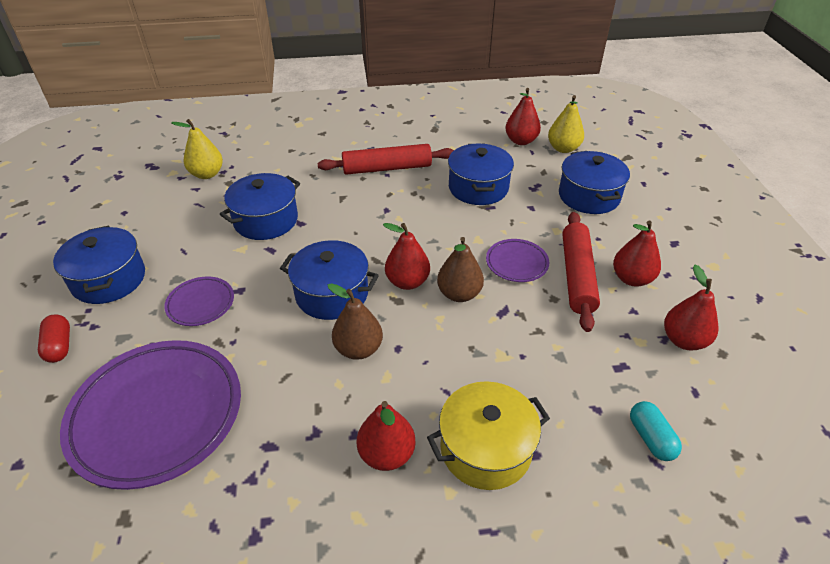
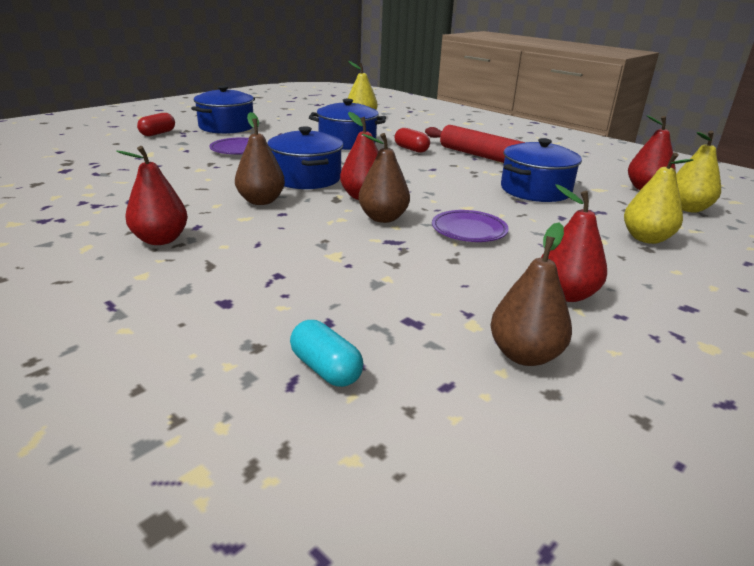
camera: 50 degrees right, 15 degrees down
(157, 415) = (127, 167): purple plate -> none
(329, 194) = (411, 149): none -> red capsule
(485, 448) = (208, 277): yellow pot -> none
(577, 276) = (508, 263): red rolling pin -> none
(589, 196) = (646, 238): blue pot -> yellow pear
(651, 438) = (326, 369): turquoise capsule -> turquoise capsule turned 75 degrees counterclockwise
(683, 340) = (525, 355): red pear -> brown pear

